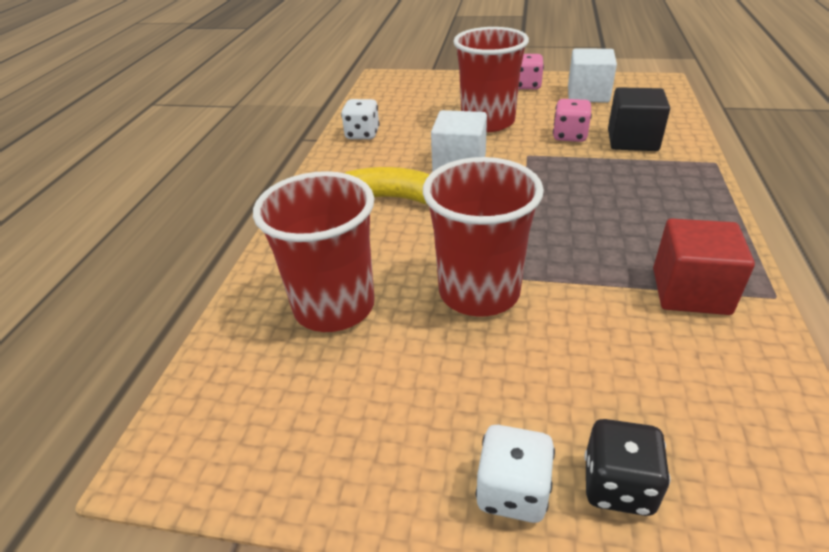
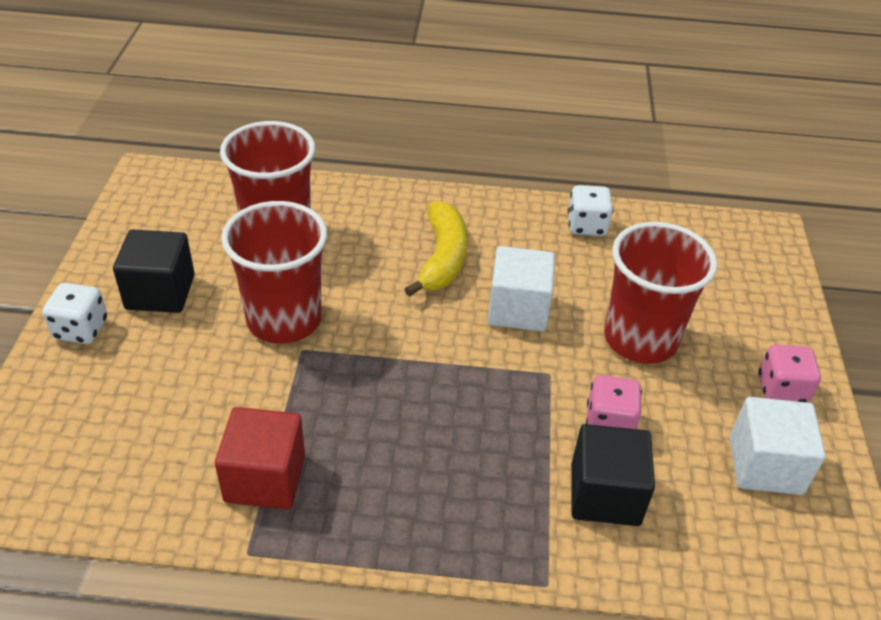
camera: 80 degrees right, 5 degrees up
(435, 406) = (160, 292): none -> black cube
(618, 485) = (69, 383): black dice -> none

